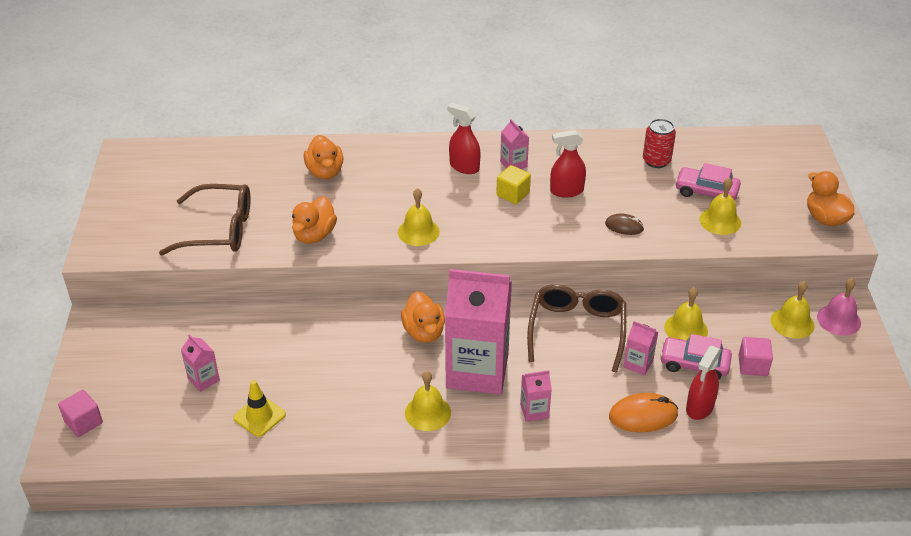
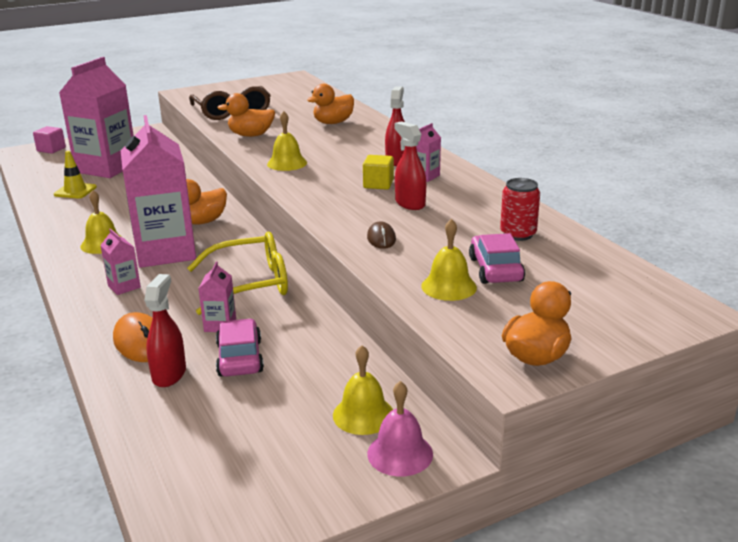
camera: 65 degrees right, 15 degrees down
(203, 379) = (106, 168): pink carton -> pink carton, size x2.41
(577, 330) = (250, 284): brown glasses -> yellow glasses
(686, 329) = (296, 342): yellow bell -> none
(699, 407) = (169, 374): red spray bottle -> red spray bottle turned 90 degrees clockwise
(753, 366) = (261, 398): pink cube -> none

